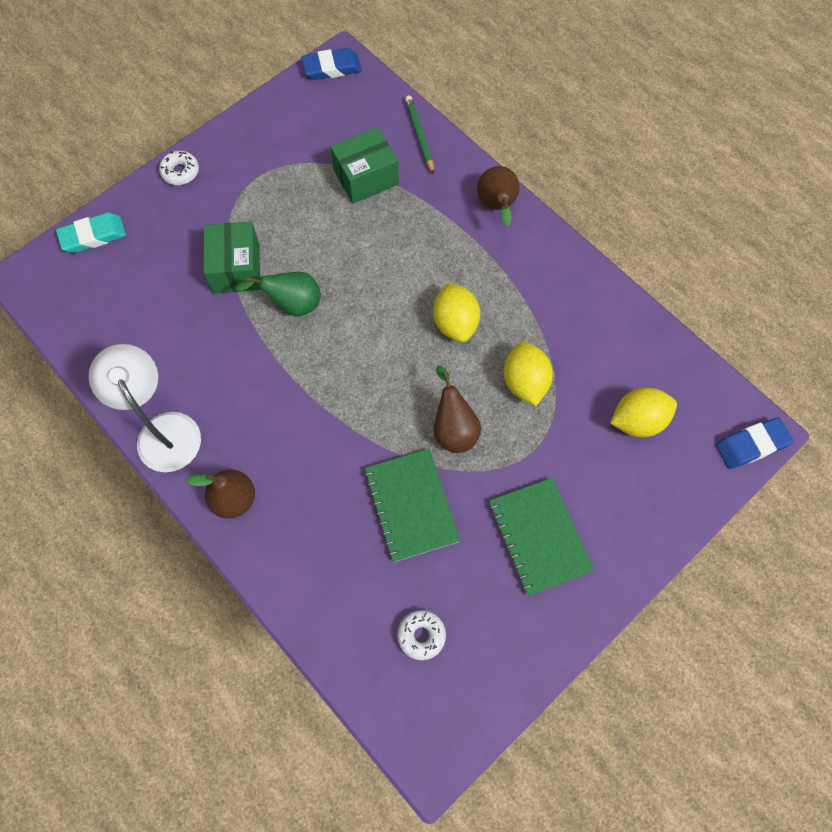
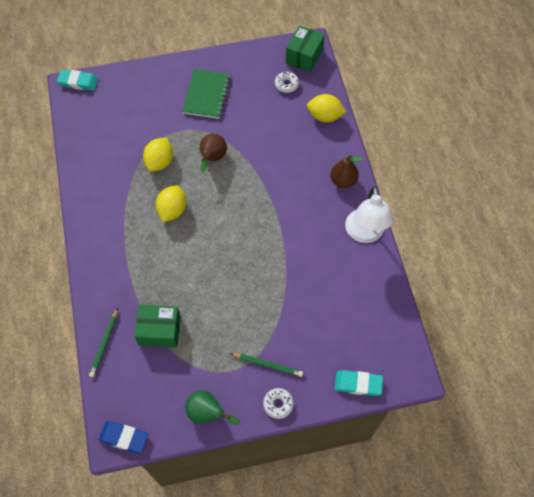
camera: 150 degrees left, 5 degrees down
(214, 204) = (268, 365): none -> green pencil
(236, 268) = (277, 310): green box -> green box (304, 56)
(293, 304) = (256, 268): green pear -> green pear (207, 413)
(411, 505) = (257, 135): green notebook -> none
(497, 207) = (96, 266): brown pear -> none
(637, 421) = (120, 117): yellow lemon -> yellow lemon (325, 116)
(751, 445) = (78, 82): blue eraser -> turquoise eraser

